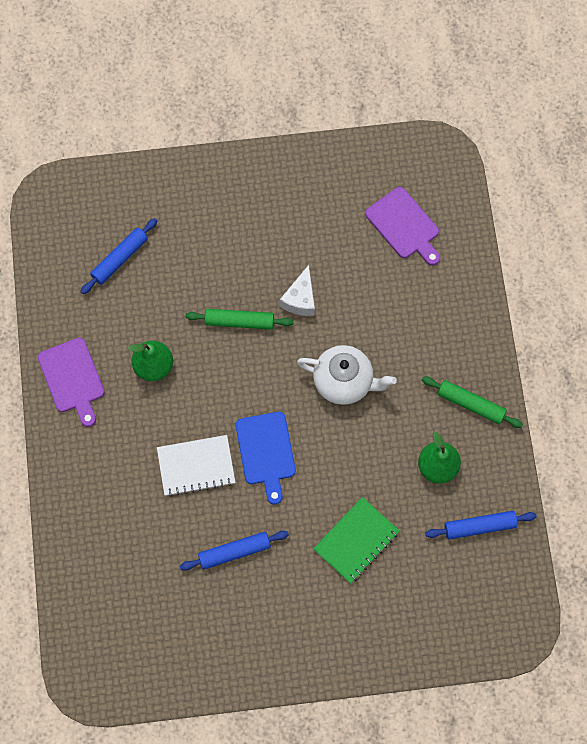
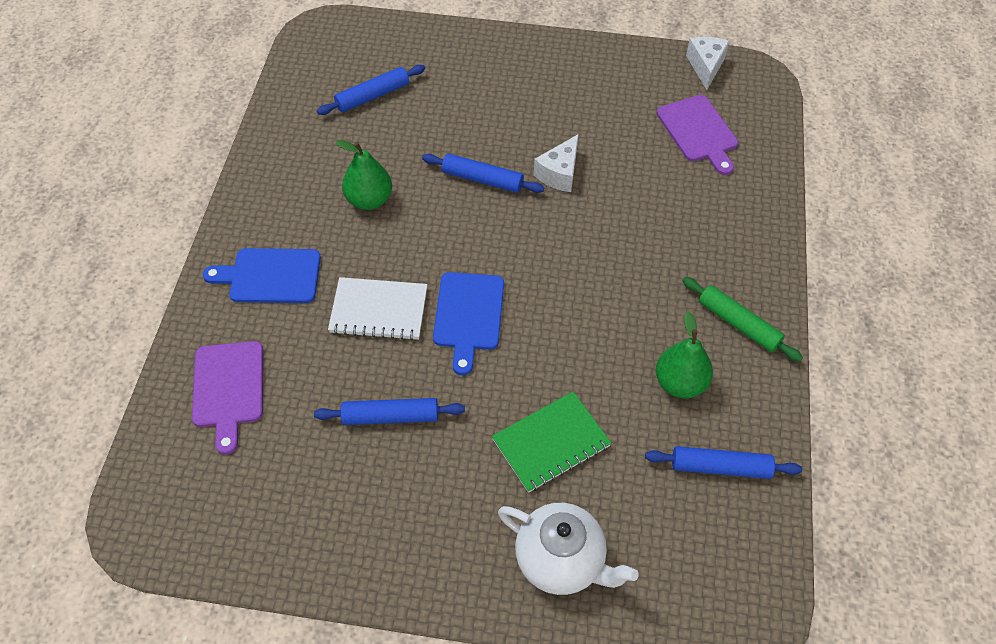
camera: 15 degrees right, 15 degrees down
(72, 379) = (273, 191): purple cutting board -> purple cutting board (228, 389)
(100, 458) = (270, 276): none -> blue cutting board
(239, 321) = (482, 179): green rolling pin -> blue rolling pin
(344, 382) = (586, 265): white teapot -> white teapot (561, 561)
(396, 152) = (706, 66): none -> white cheese

